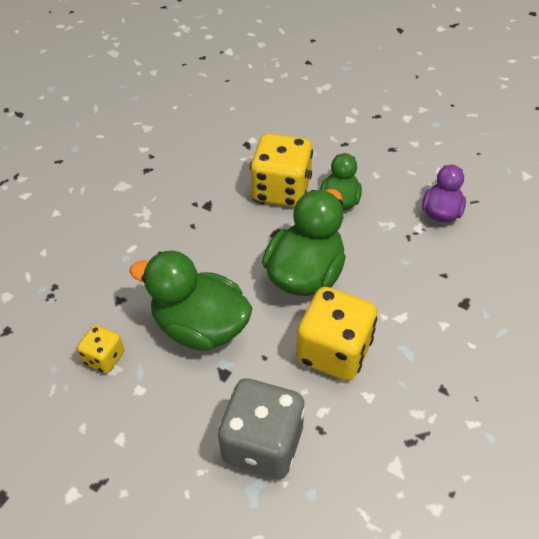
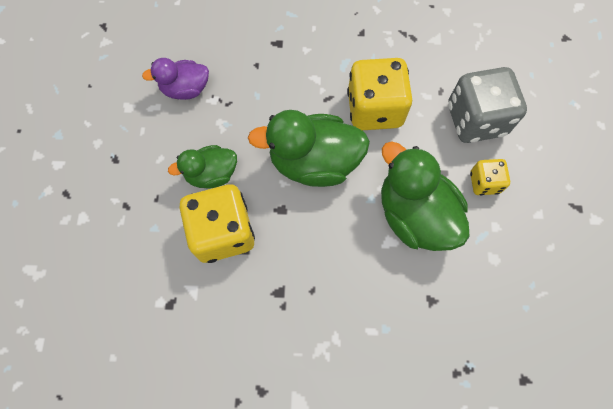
camera: 120 degrees left, 20 degrees up
(104, 358) = (490, 272): yellow dice -> yellow dice (484, 183)
(200, 327) = (414, 215): green duck -> green duck turned 150 degrees clockwise

